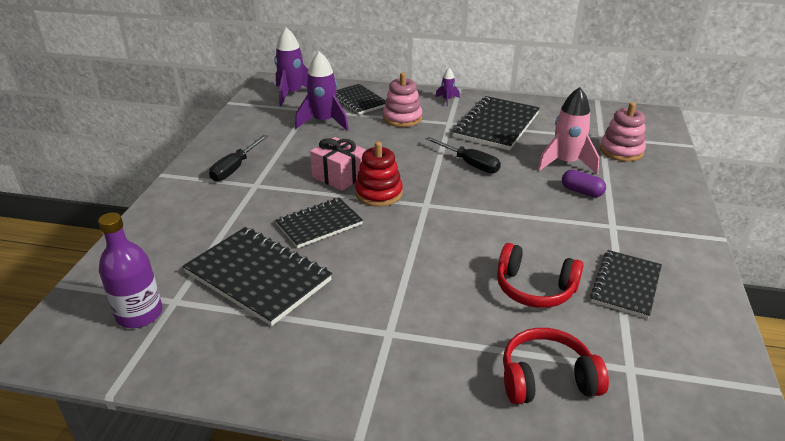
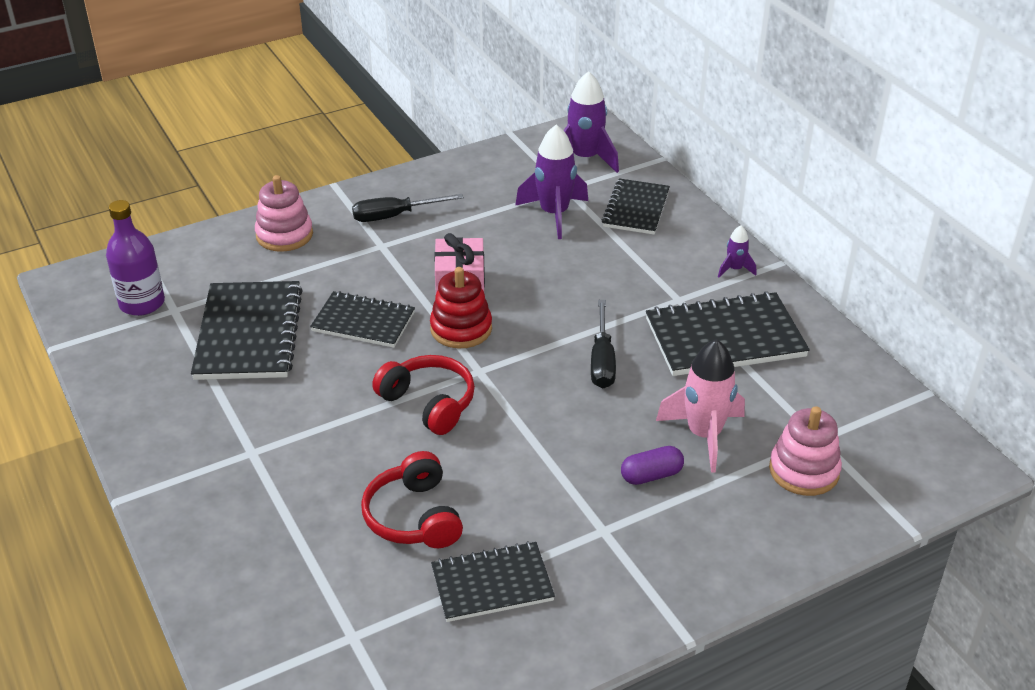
camera: 50 degrees right, 5 degrees up
(402, 118) = (640, 260): pink stacking toy -> pink stacking toy (284, 235)
(547, 379) = (283, 582): red headphones -> red headphones (429, 403)
(581, 191) = (651, 475): purple capsule -> purple capsule turned 75 degrees clockwise

